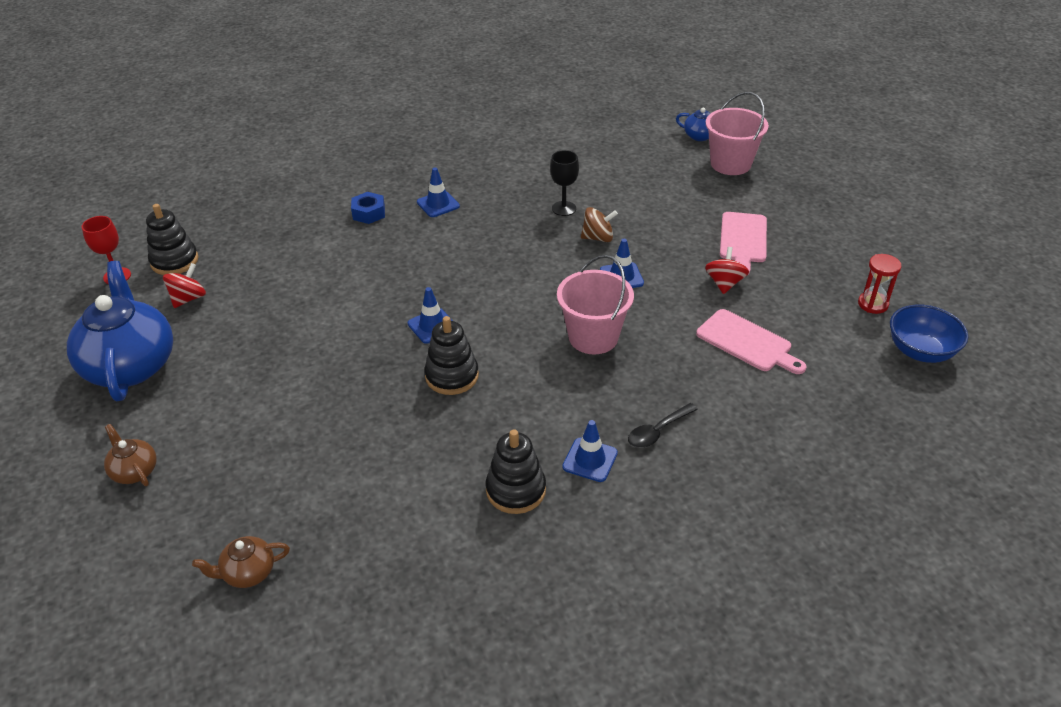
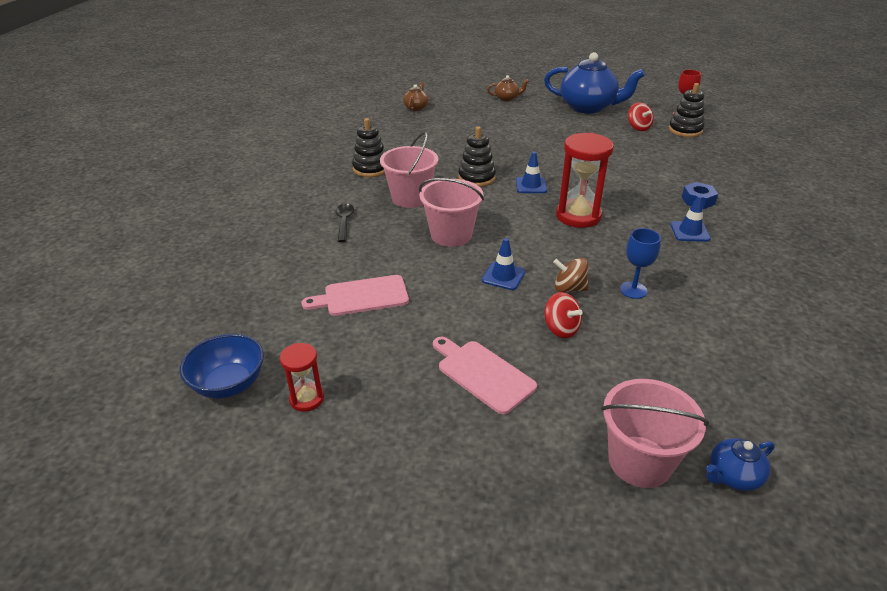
camera: 125 degrees right, 5 degrees down
(471, 271) = (578, 216): none -> red hourglass
(552, 407) = (410, 198): none -> pink bucket
(564, 208) = (633, 290): black goblet -> blue goblet
(590, 460) = (358, 194): blue traffic cone -> none
(598, 238) = (569, 288): brown spinning top -> brown spinning top turned 75 degrees clockwise
(724, 283) = (437, 324): red spinning top -> red spinning top (561, 329)

